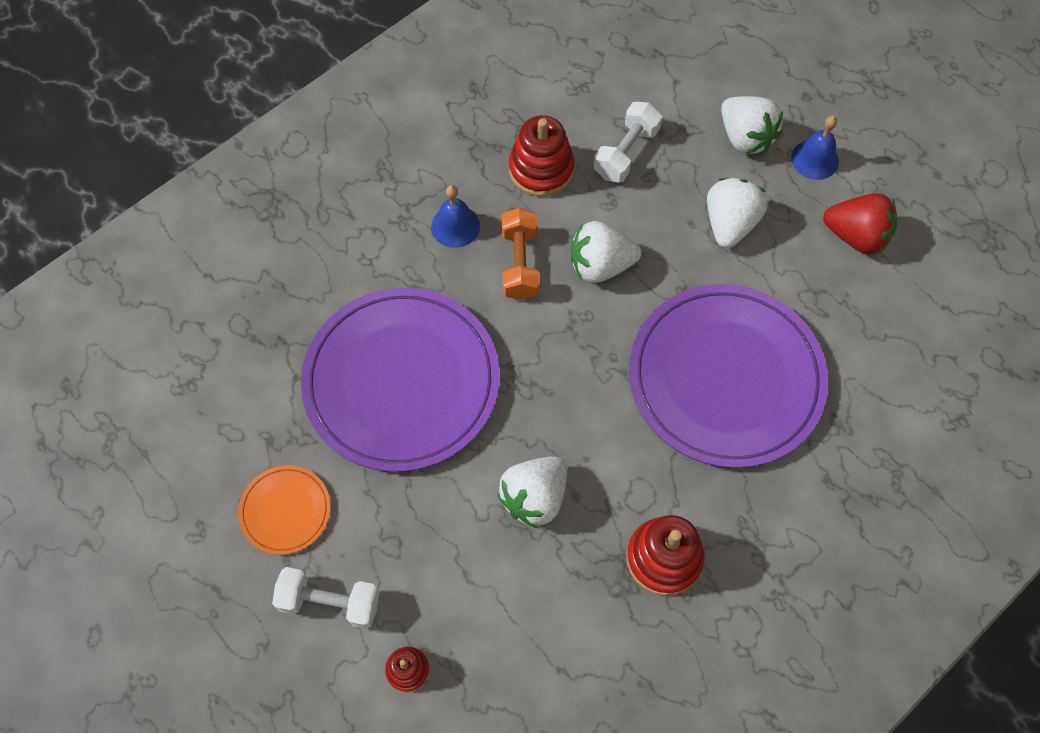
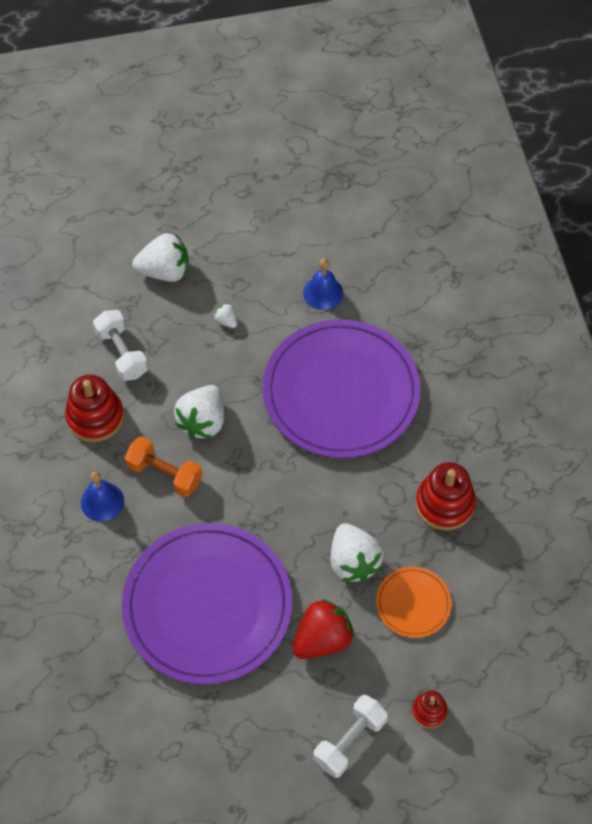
camera: 60 degrees left, 5 degrees down
(285, 511) = (260, 739): orange plate -> orange plate (413, 603)
(729, 224) = (226, 321): white strawberry -> white strawberry, size x0.45
(815, 159) = (213, 240): blue bell -> blue bell (323, 293)
(856, 236) = (288, 252): red strawberry -> red strawberry (322, 639)

